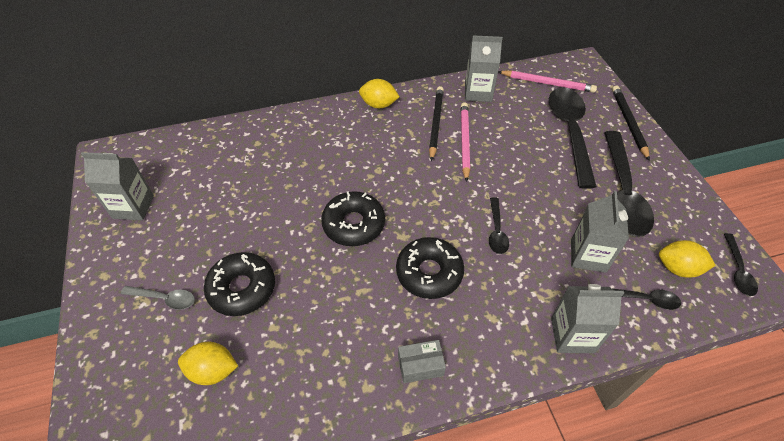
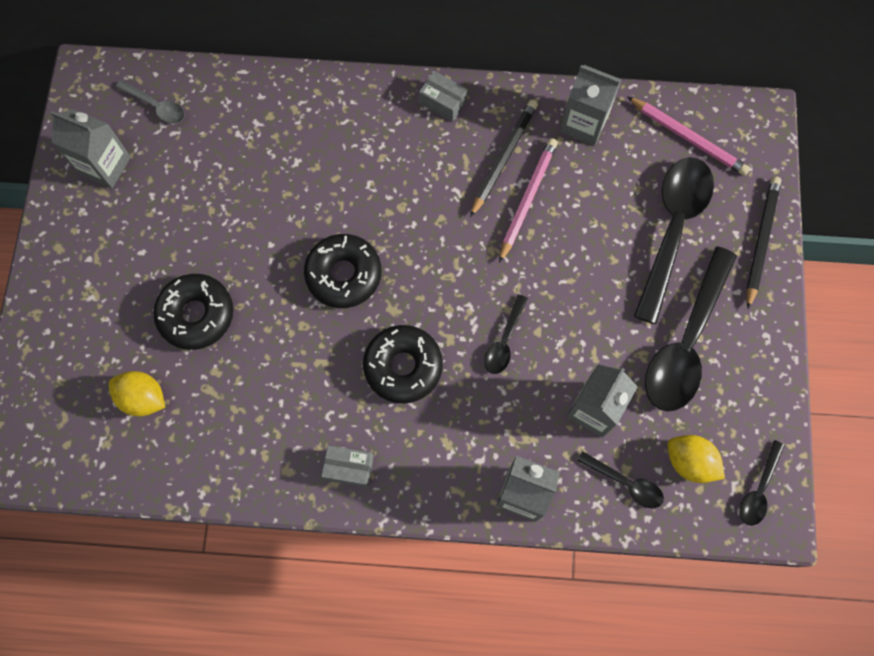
camera: 20 degrees right, 20 degrees up
(164, 298) = (114, 299): grey spoon -> grey spoon (156, 106)
(378, 104) = (443, 102): yellow lemon -> grey box

